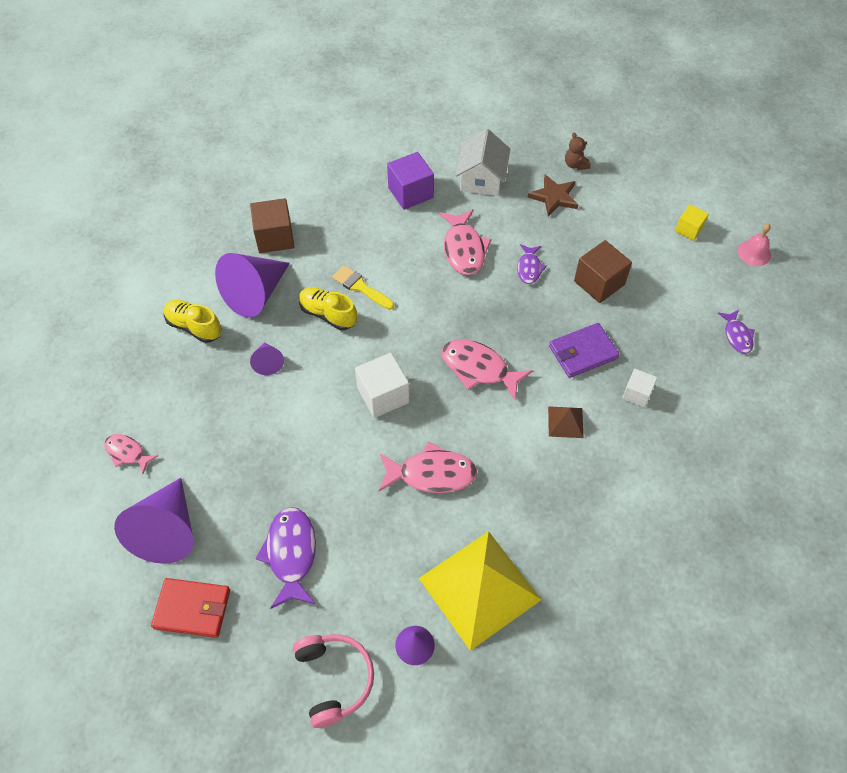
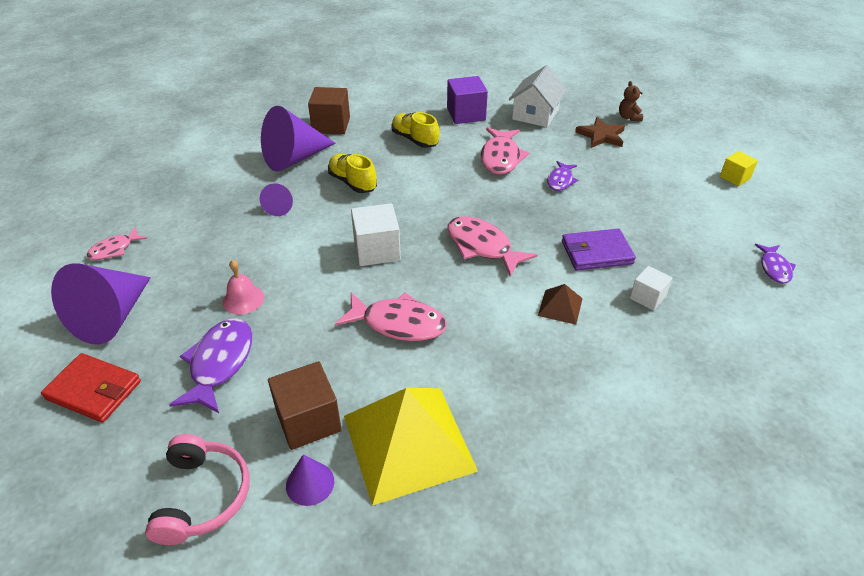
camera: 15 degrees right, 15 degrees down
(127, 453) = (114, 249): pink fish -> pink fish turned 90 degrees counterclockwise
(194, 327) = (228, 171): yellow shoe -> yellow shoe (414, 140)
(360, 287) = (391, 169): yellow brush -> none
(599, 283) = (629, 202): brown cube -> brown cube (308, 420)
(754, 253) = (804, 205): pink bell -> pink bell (243, 299)

